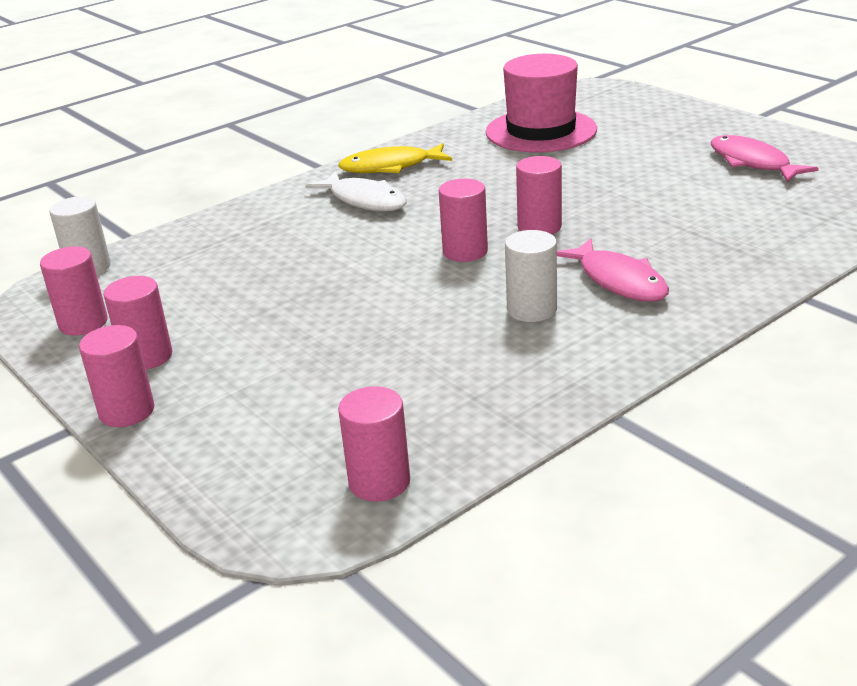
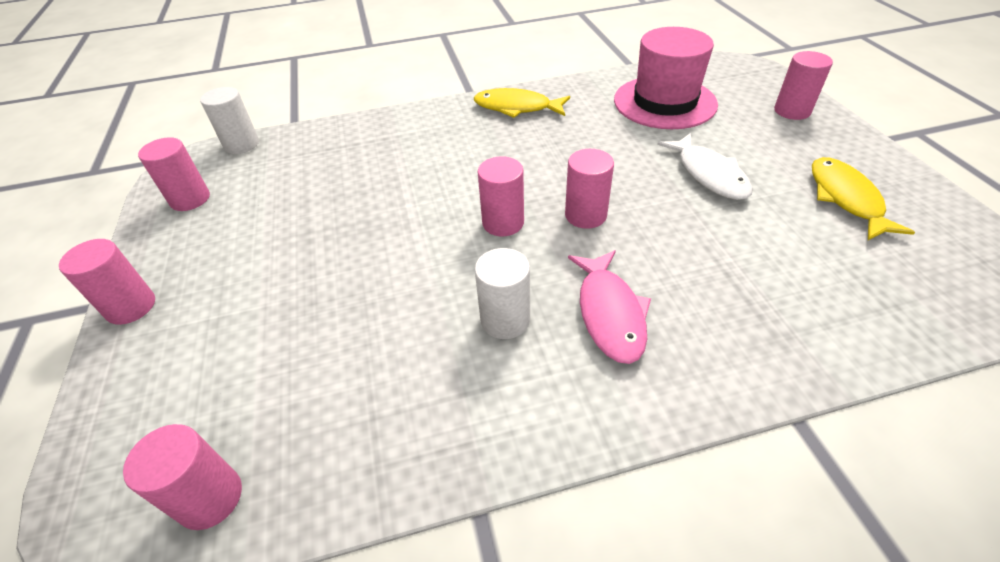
camera: 25 degrees right, 15 degrees up
(147, 356) = (194, 251): pink cylinder -> pink cylinder (792, 111)
(364, 200) = (470, 137): white fish -> white fish (709, 174)
(752, 163) = (846, 198): pink fish -> yellow fish

